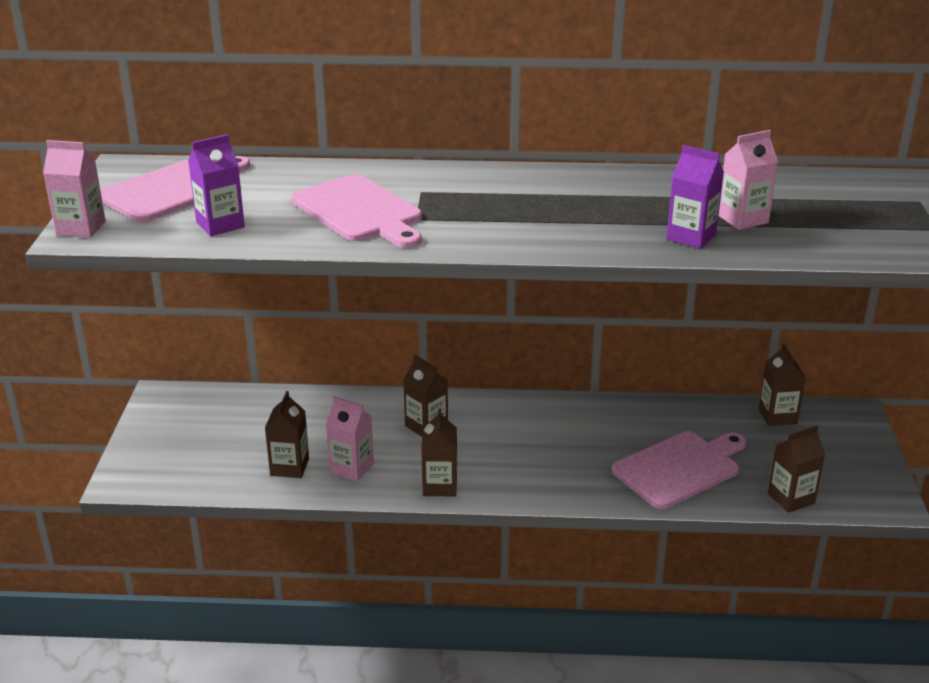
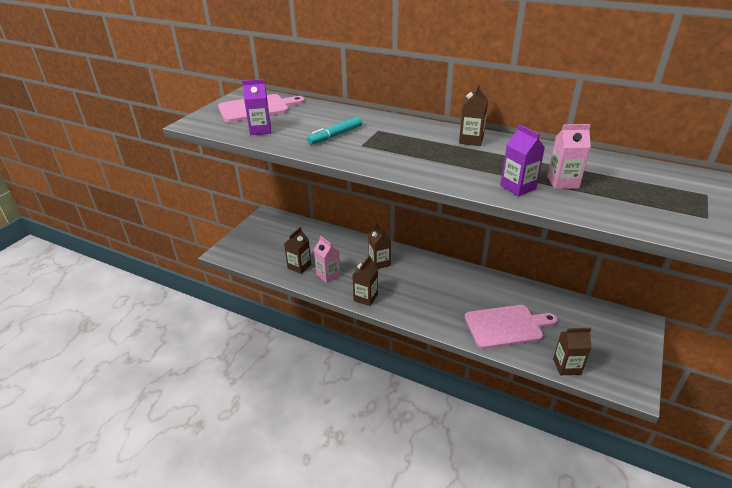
camera: 25 degrees right, 5 degrees up
(81, 228) = (197, 120): pink carton -> none
(359, 211) = (335, 135): pink cutting board -> turquoise marker
(777, 416) = (587, 310): brown carton -> brown carton (471, 140)

